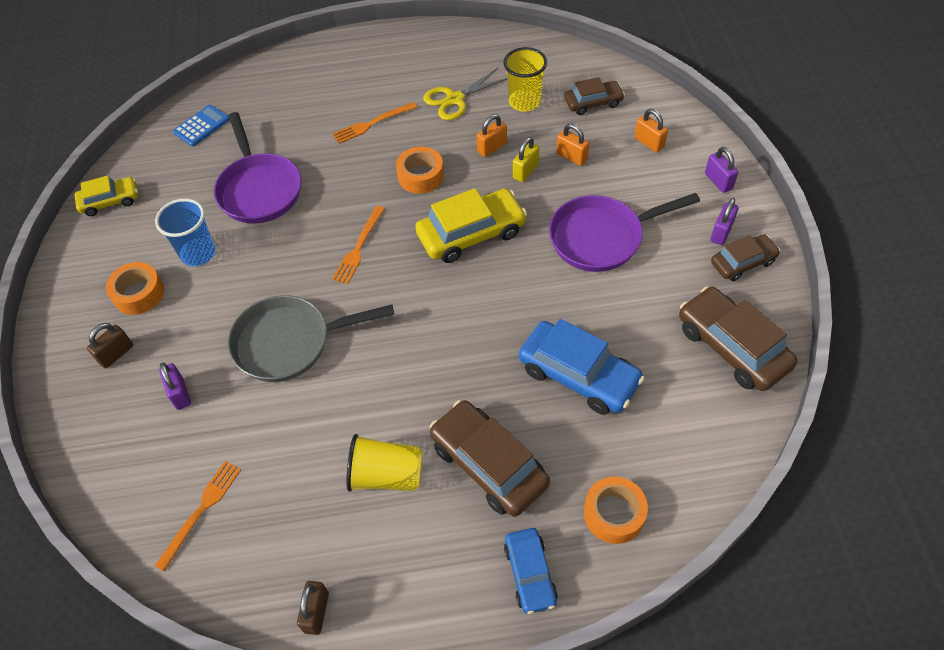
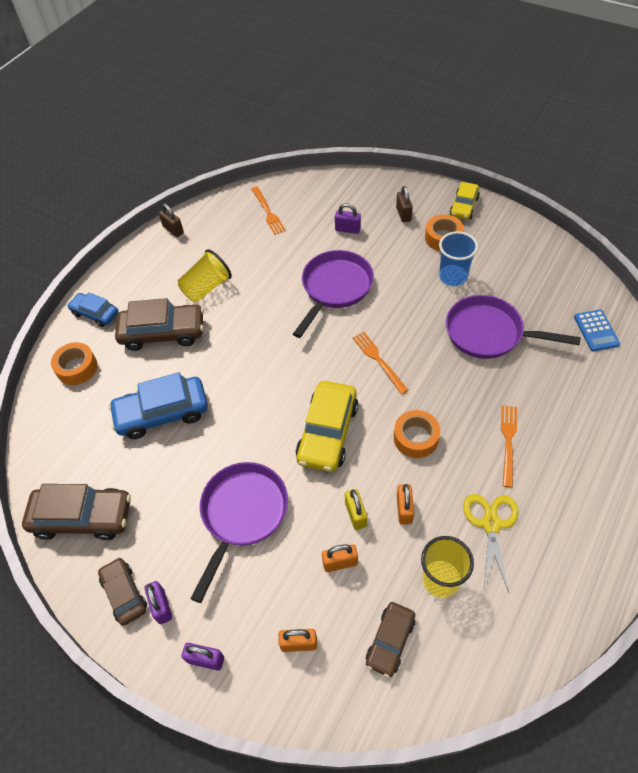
camera: 130 degrees right, 0 degrees up
(110, 201) = (546, 252): yellow car -> yellow car (464, 206)
(289, 342) = (335, 288): grey pan -> purple pan
(743, 262) = (124, 594): brown car -> brown car turned 135 degrees clockwise

